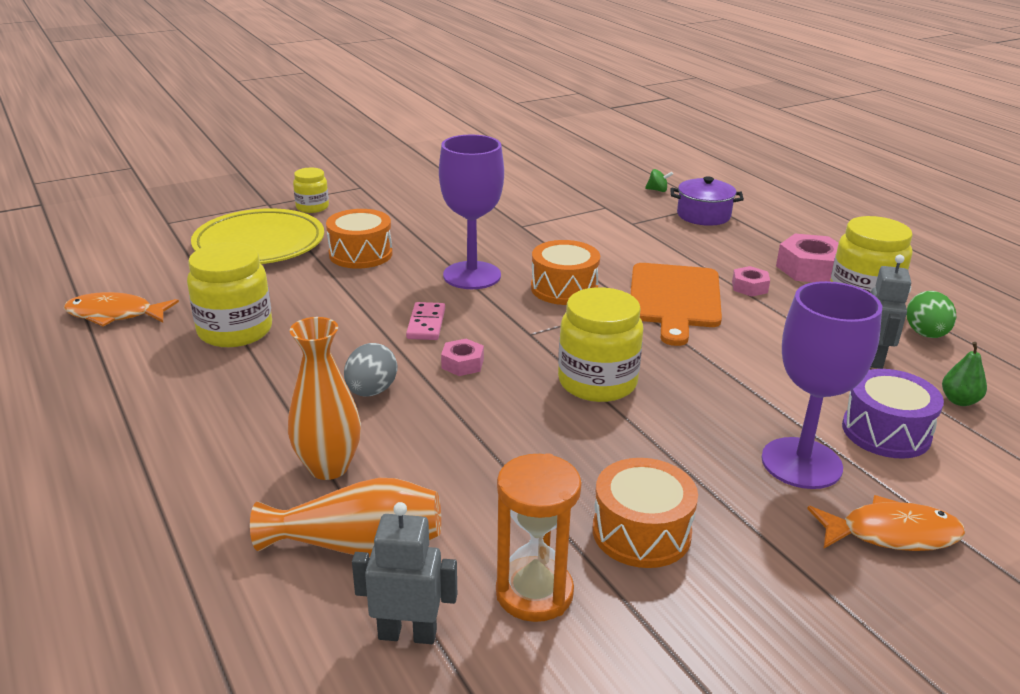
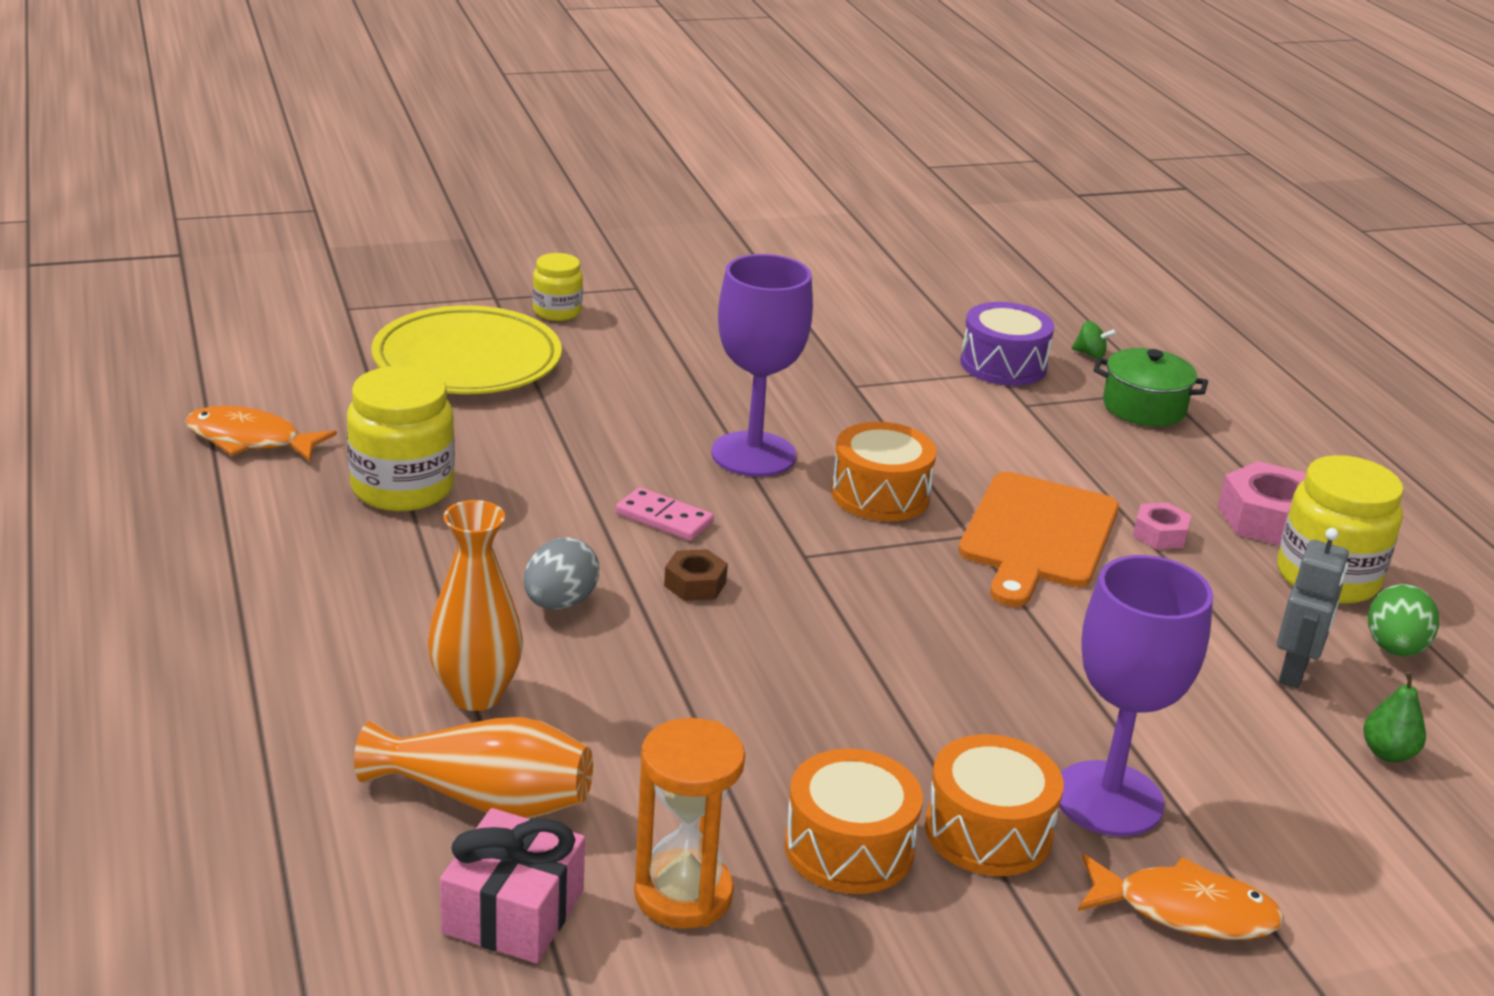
camera: 10 degrees right, 0 degrees up
(360, 254) = (605, 397): orange drum -> orange drum (988, 831)
(407, 634) = (513, 911): grey robot -> pink gift
(426, 324) = (664, 518): pink domino -> pink domino turned 75 degrees counterclockwise
(462, 364) = (695, 584): pink nut -> brown nut
(597, 382) = (872, 640): yellow jar -> none
(703, 215) = (1144, 407): purple pot -> green pot
(886, 432) = (1253, 778): purple drum -> purple drum (1003, 365)

